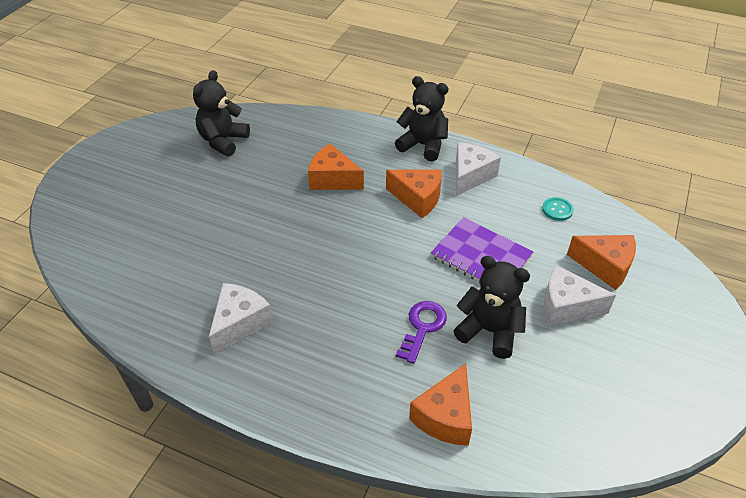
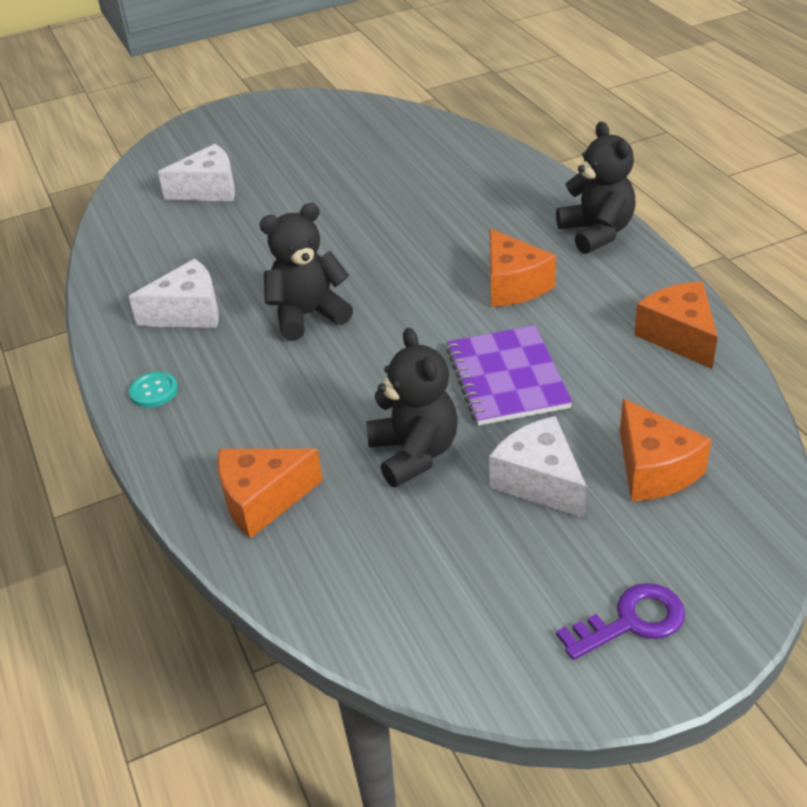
camera: 45 degrees right, 5 degrees down
(223, 141) = (378, 141): black teddy bear -> black teddy bear (308, 315)
(332, 179) = (443, 224): orange cheese -> orange cheese (679, 336)
(422, 327) = (348, 410): purple key -> purple key (631, 621)
(470, 176) = (612, 290): white cheese -> white cheese (209, 190)
(557, 210) = (678, 378): turquoise button -> turquoise button (154, 391)

